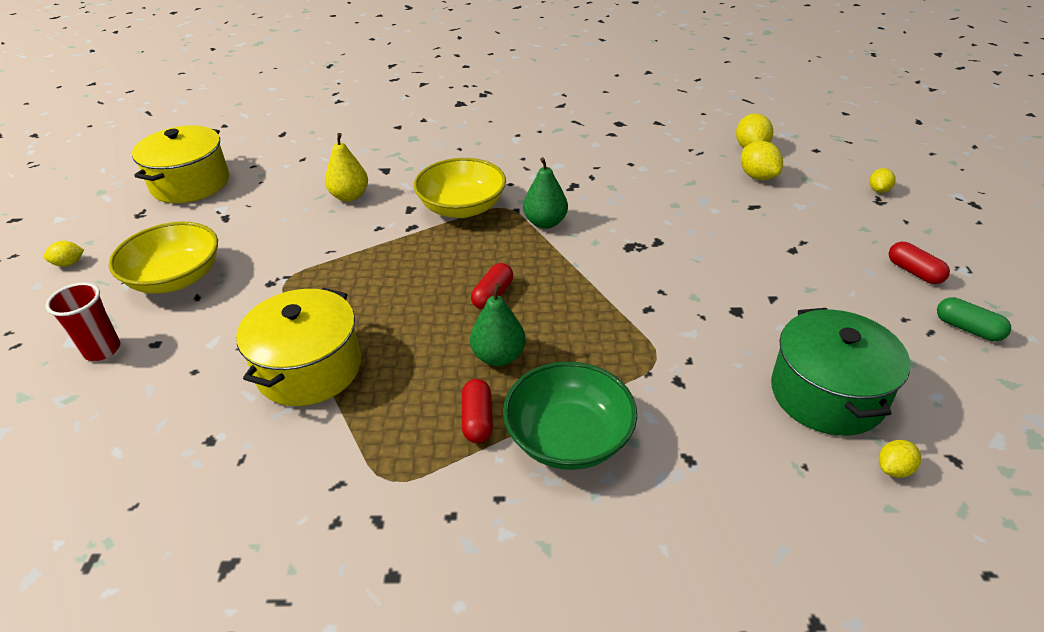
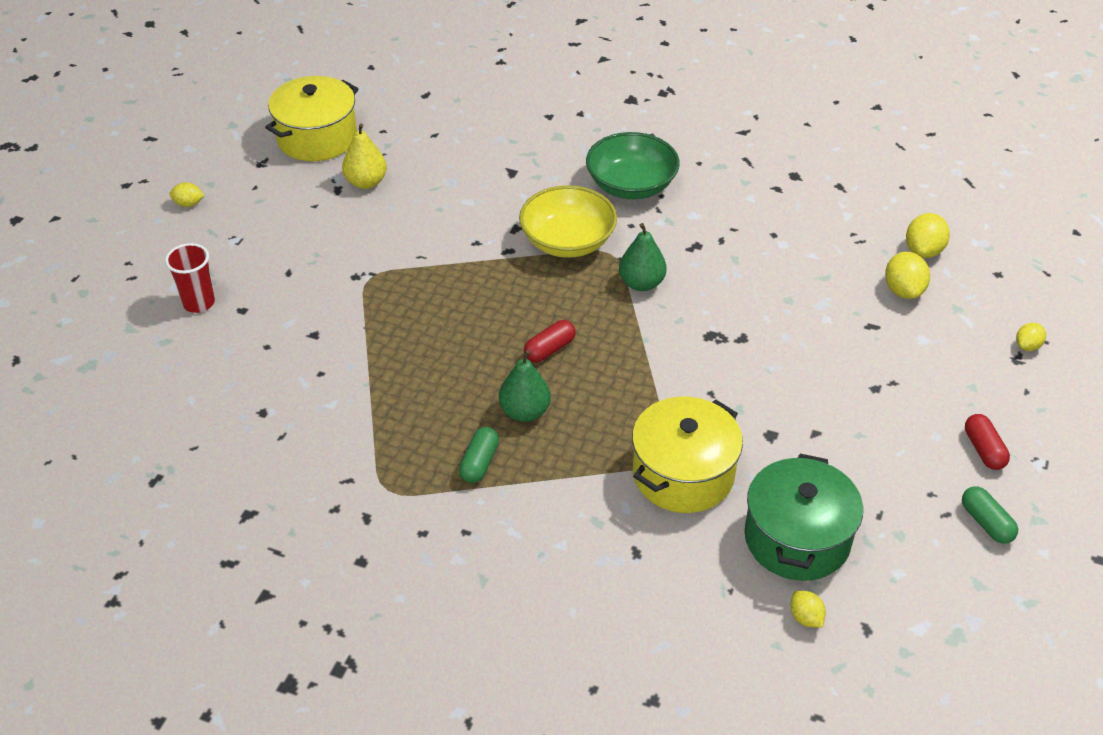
camera: 20 degrees right, 5 degrees up
(176, 278) = (275, 247): yellow bowl -> none
(309, 368) = (360, 373): yellow pot -> yellow pot (683, 474)
(349, 196) = (463, 196): yellow pear -> yellow pear (366, 182)
(477, 419) = (479, 463): red capsule -> green capsule
(568, 438) = (546, 502): green bowl -> green bowl (631, 185)
(894, 469) = (805, 618): yellow lemon -> yellow lemon turned 75 degrees clockwise

